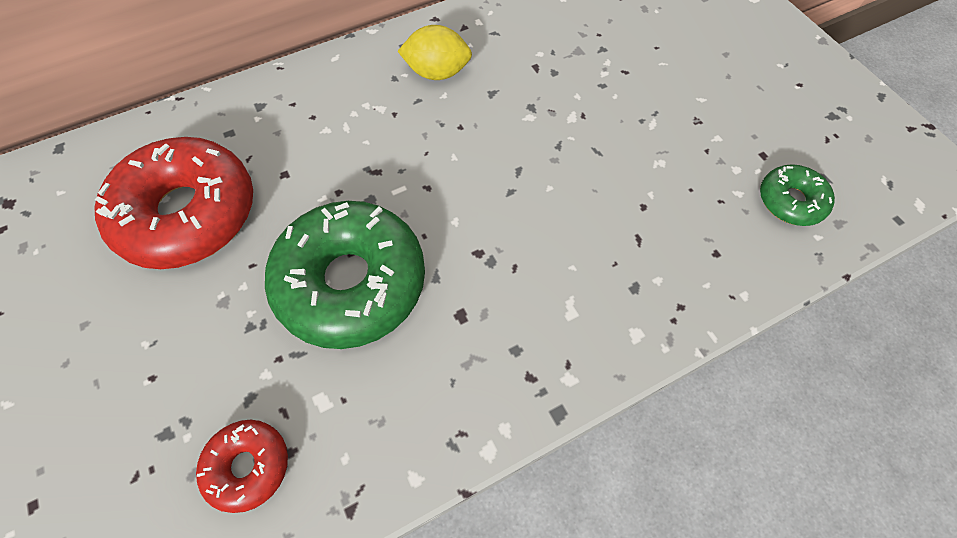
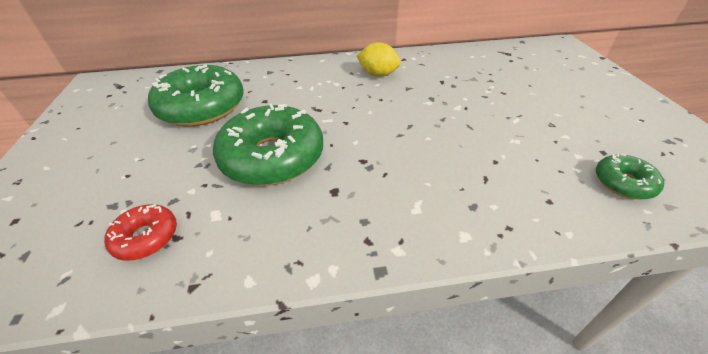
camera: 20 degrees right, 20 degrees down
(188, 214) = (202, 107): red donut -> green donut

